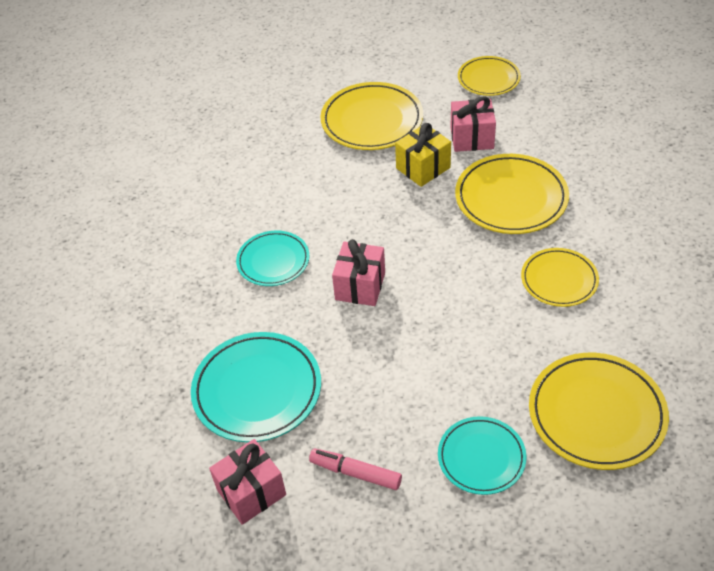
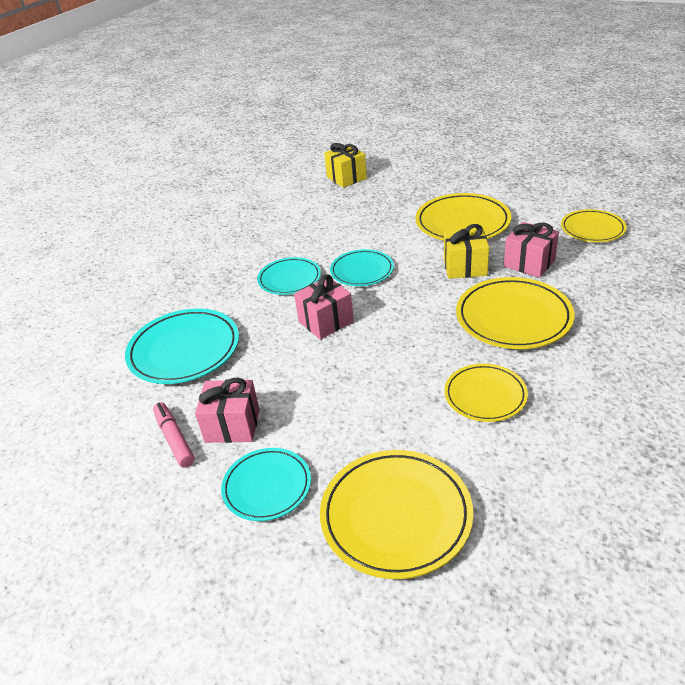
camera: 40 degrees right, 10 degrees down
(196, 117) = (346, 178): none -> yellow gift
(251, 492) = (104, 409): pink gift -> pink gift (232, 425)
(334, 217) = (362, 271): none -> turquoise plate

